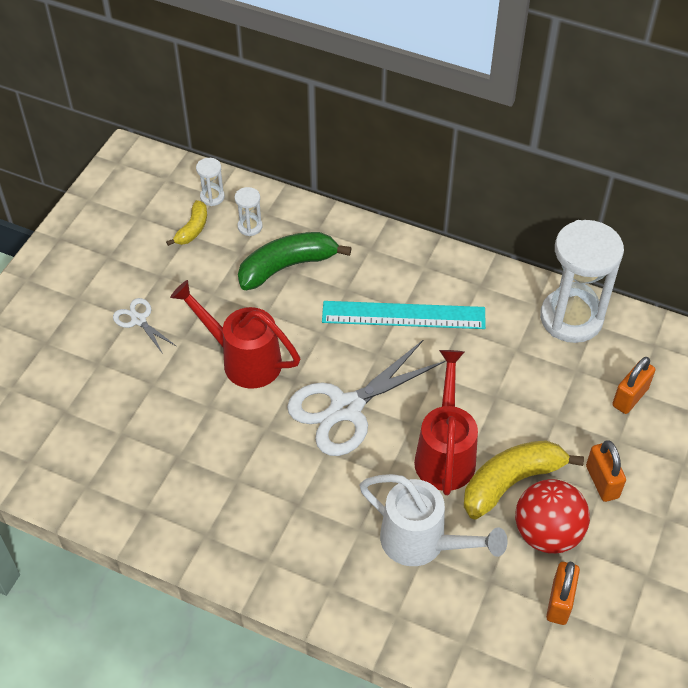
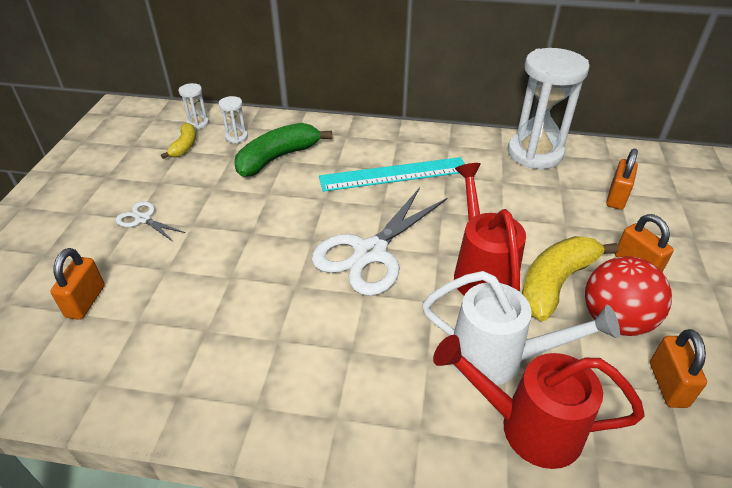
camera: 15 degrees left, 10 degrees down
(79, 403) = (86, 301): none -> orange padlock
(243, 360) = (256, 232): red watering can -> red watering can (528, 426)

